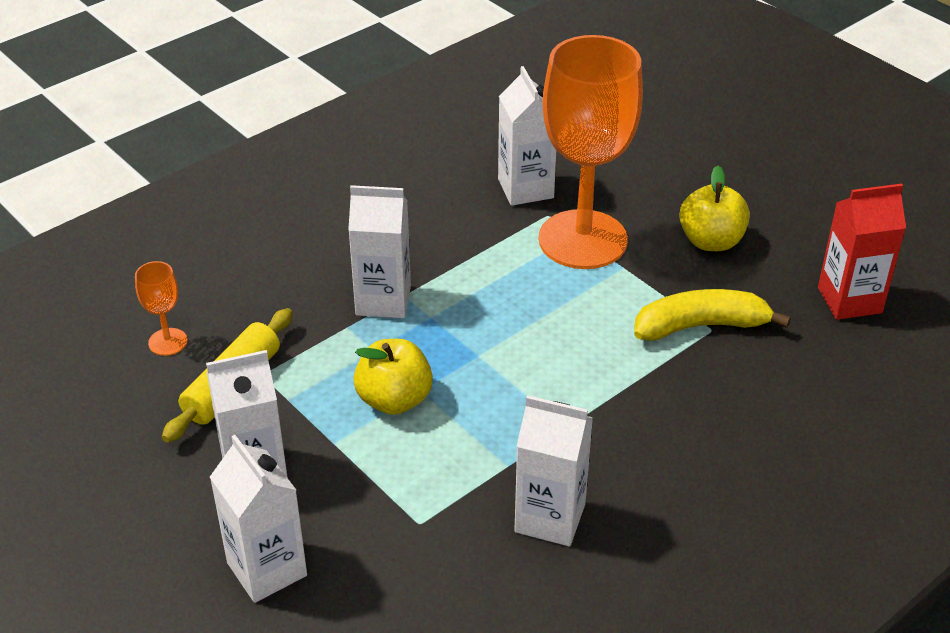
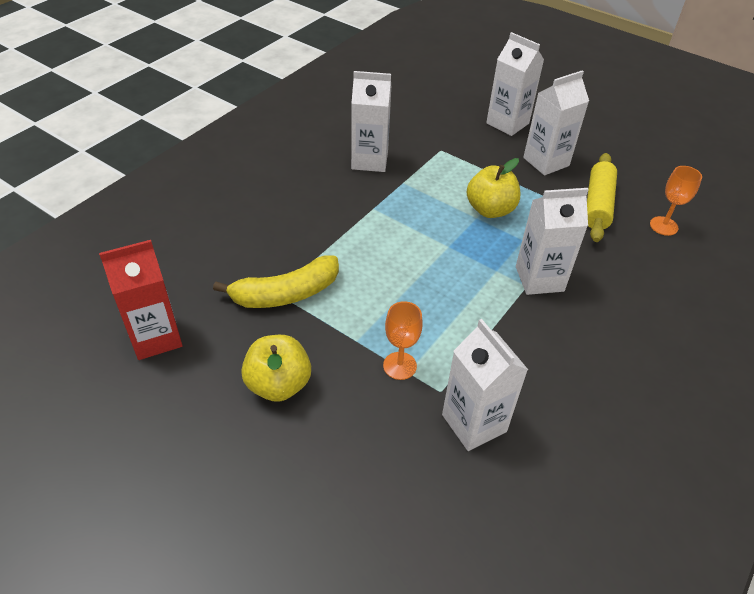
camera: 165 degrees right, 5 degrees up
(582, 240) = (399, 366): orange goblet -> orange goblet, size x0.40

